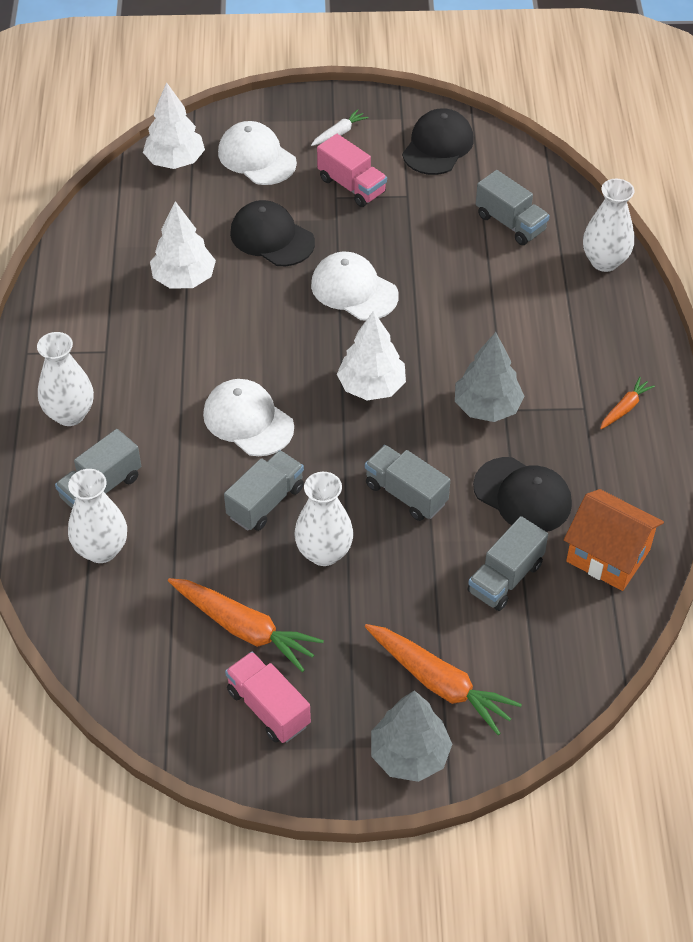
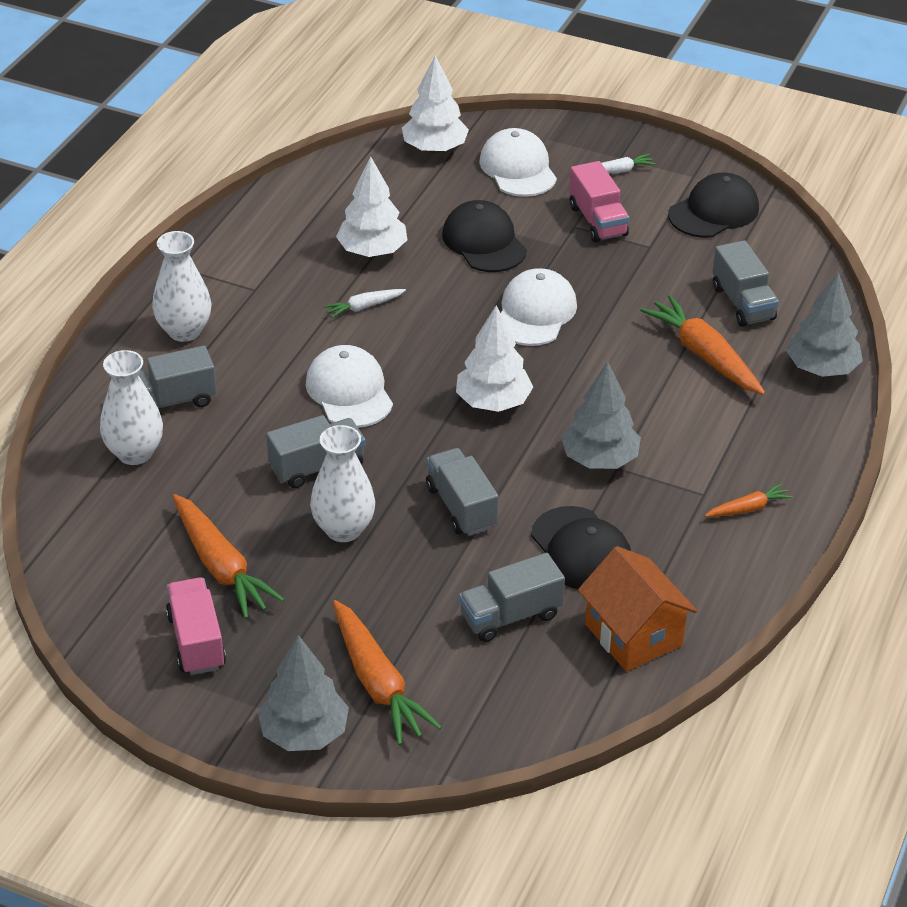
camera: 25 degrees right, 10 degrees down
(210, 335) = (364, 307): none -> white carrot
(354, 290) = (535, 313): white cap -> white cap turned 45 degrees clockwise
(509, 281) = (704, 355): none -> orange carrot
(604, 261) = (821, 368): white vase -> grey tree

